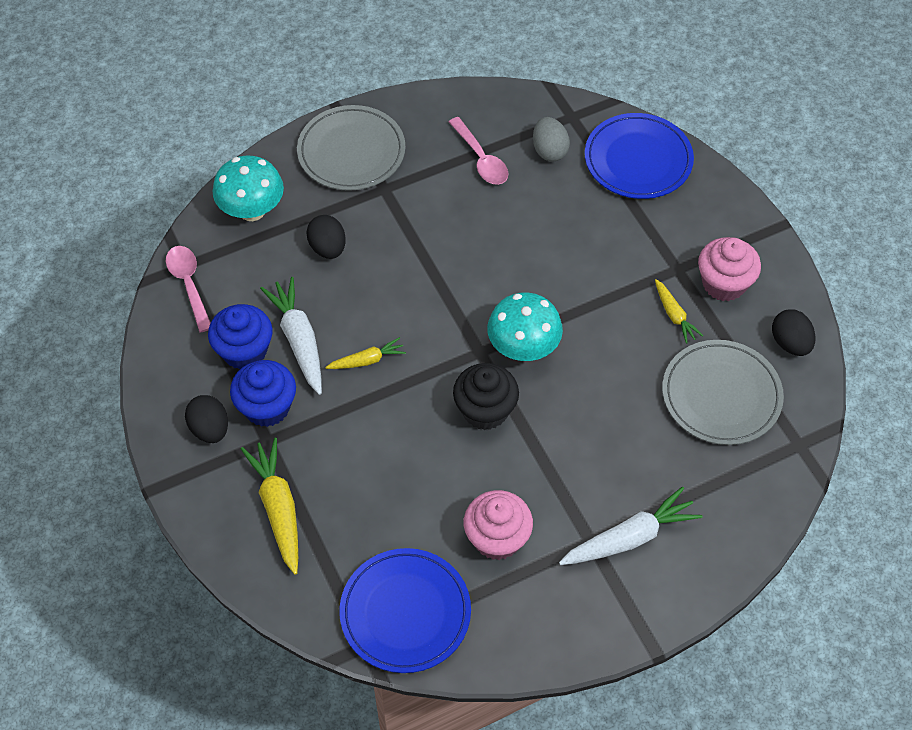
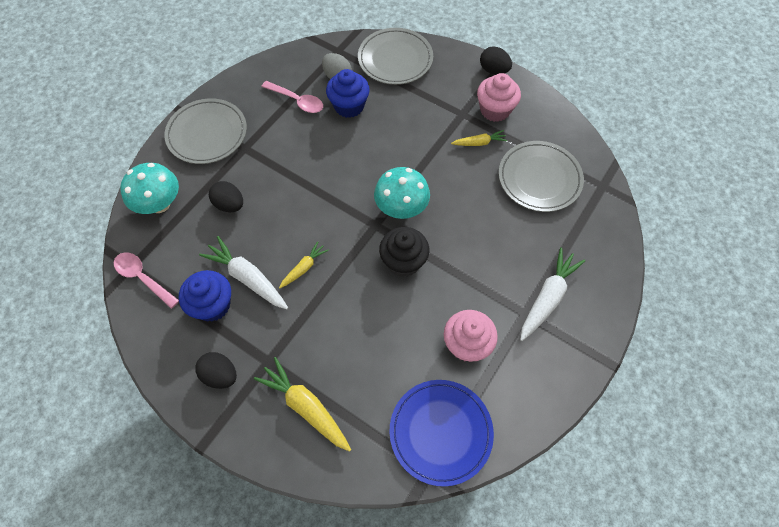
camera: 30 degrees left, 5 degrees up
(267, 407) = (253, 337): blue cupcake -> blue cupcake (349, 106)
(638, 160) = (395, 59): blue plate -> grey plate
(674, 315) = (479, 143): yellow carrot -> yellow carrot turned 45 degrees counterclockwise
(790, 343) = (556, 127): black egg -> black egg (493, 70)

